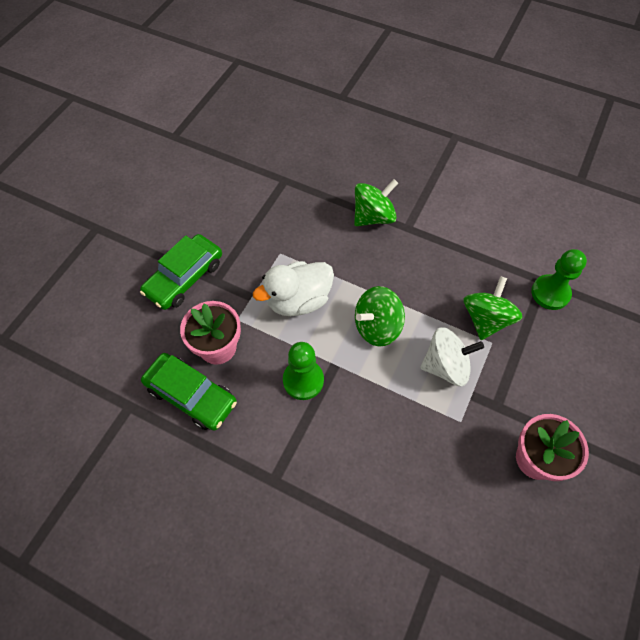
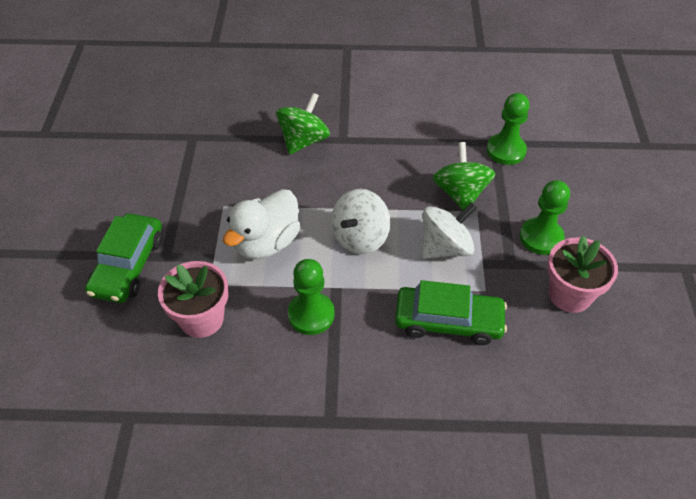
camera: 25 degrees left, 10 degrees down
(191, 395) = (196, 377): green car -> green car (448, 321)
(377, 327) = (360, 238): green spinning top -> white spinning top
(538, 392) = (541, 237): none -> green pawn

